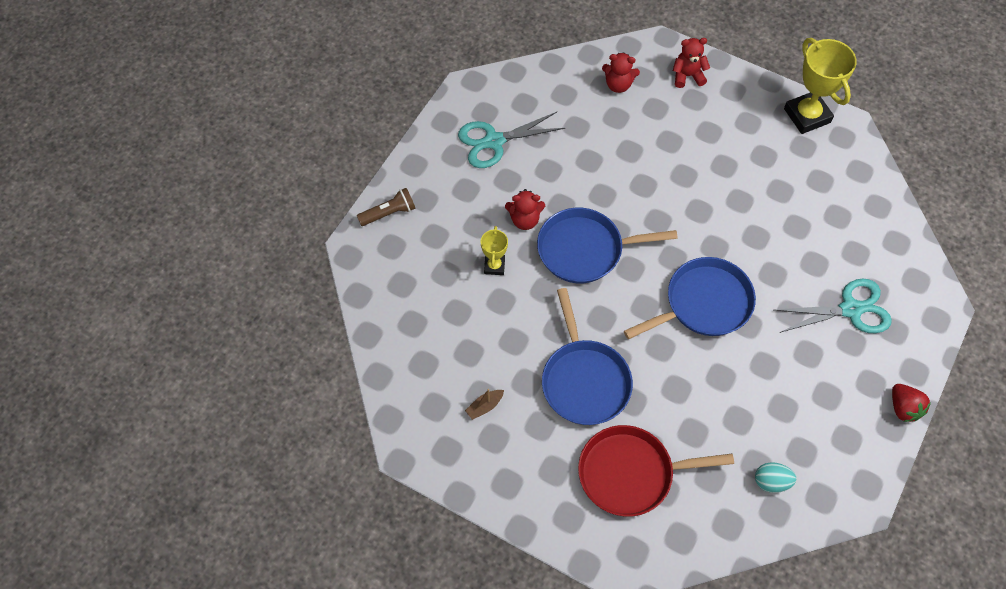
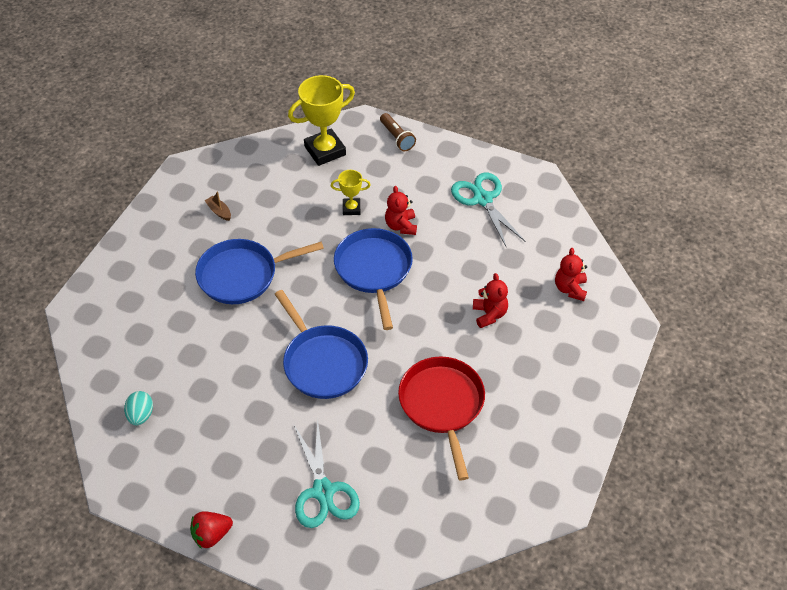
camera: 85 degrees right, 10 degrees down
(630, 473) = (155, 310): red pan -> red pan (442, 404)
(687, 76) = (596, 347): red teddy bear -> red teddy bear (489, 314)
(807, 115) = (567, 459): yellow trophy -> yellow trophy (325, 151)

